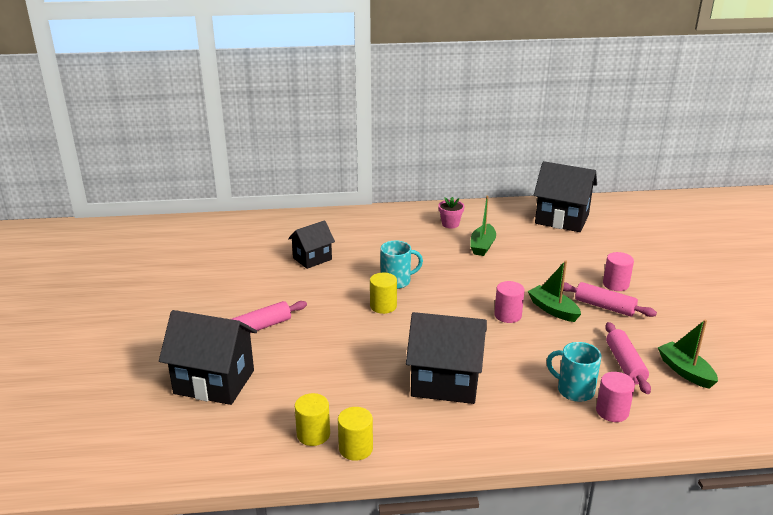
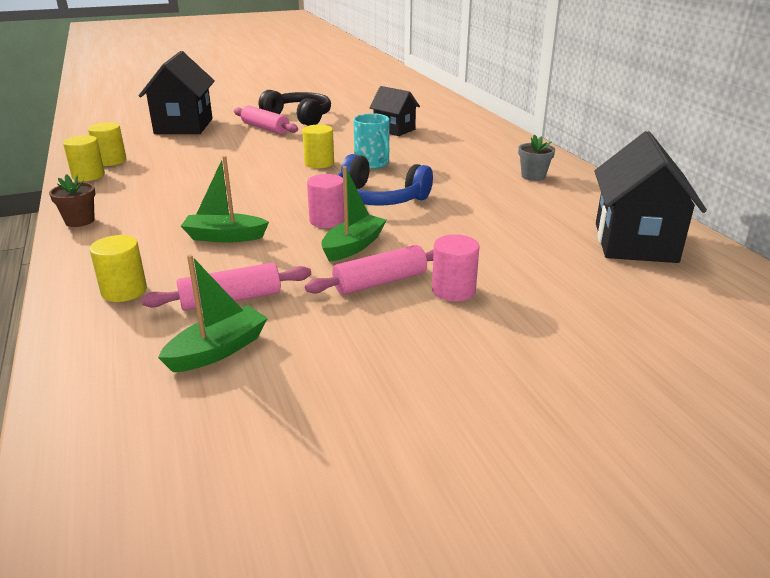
camera: 75 degrees right, 0 degrees up
(236, 303) = (299, 117): none -> black headphones
(445, 382) = (185, 200): black house -> none
(450, 224) = (533, 176): pink flower pot -> grey flower pot
(472, 288) = (379, 198): none -> blue headphones
(478, 445) = (80, 221): none -> brown flower pot
(482, 246) = (492, 196): green boat -> green boat (225, 237)
(574, 390) = (170, 266): turquoise mug -> none
(604, 306) = (380, 282): pink rolling pin -> pink rolling pin turned 45 degrees clockwise
(612, 411) = (124, 291): pink cylinder -> yellow cylinder

